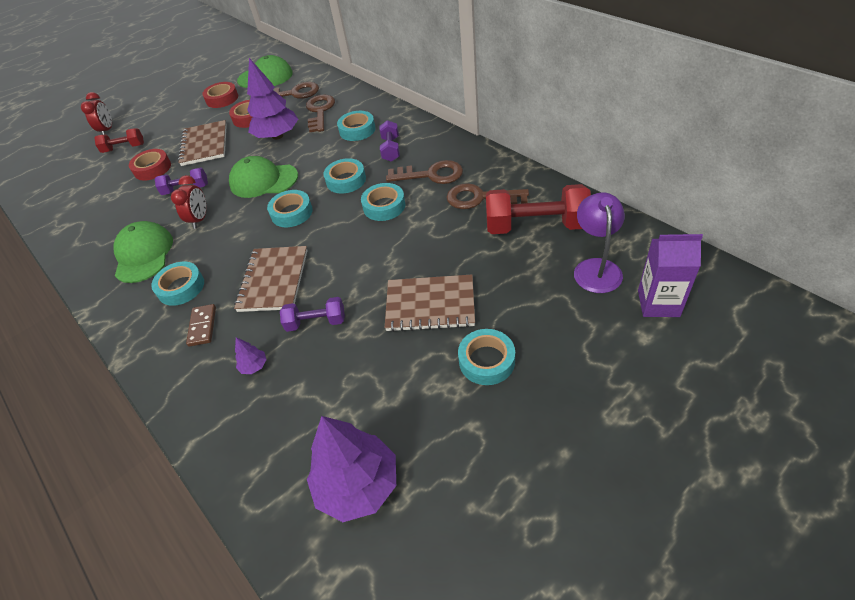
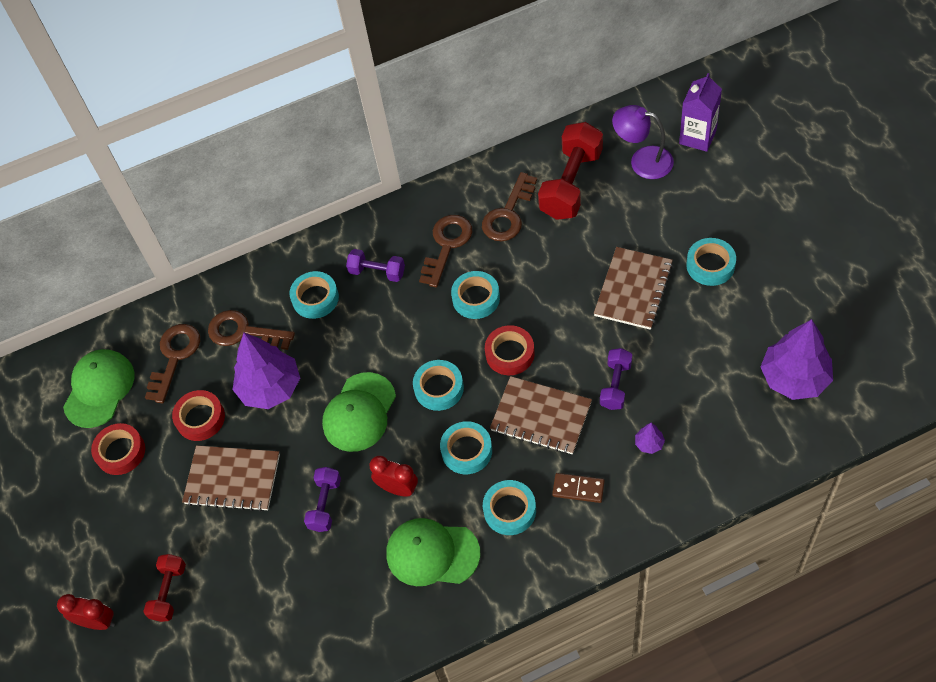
camera: 70 degrees left, 10 degrees up
(152, 168) = (250, 549): red tape -> red tape (510, 353)
(346, 180) = (410, 326): turquoise tape -> turquoise tape (466, 451)

